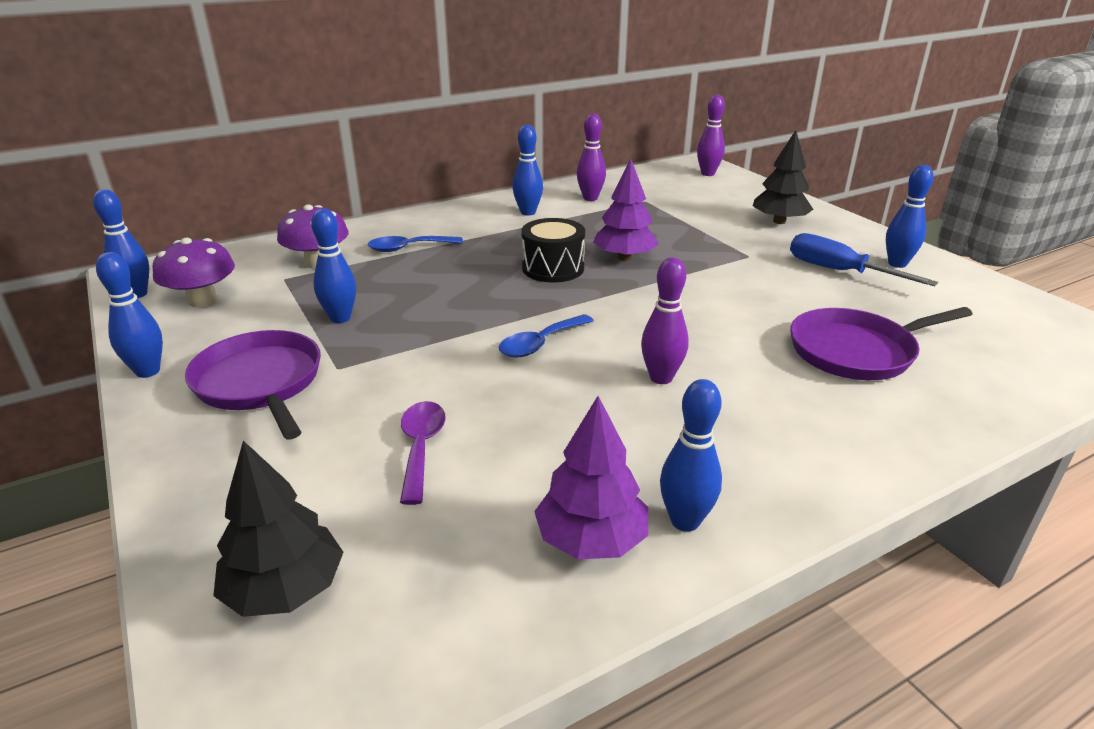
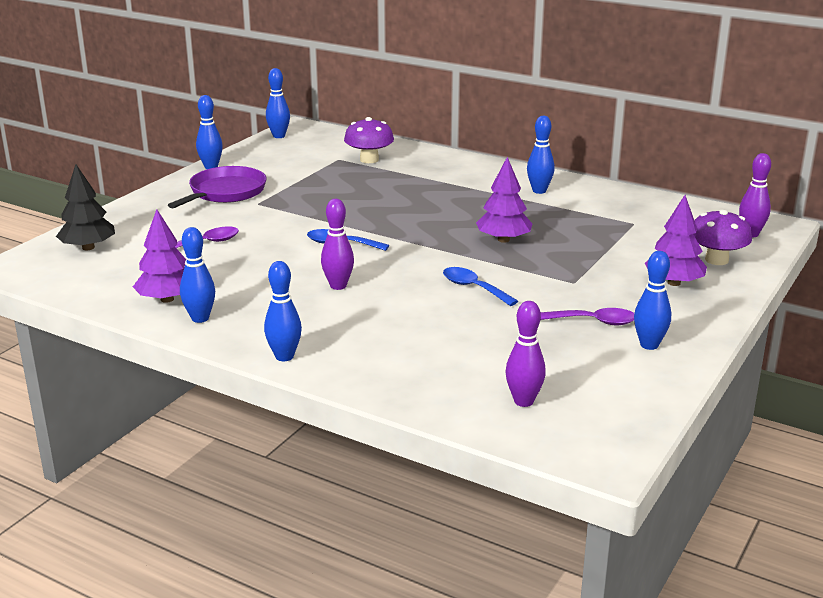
camera: 60 degrees right, 5 degrees down
(202, 300) = (290, 151): purple mushroom -> purple mushroom (716, 260)
(340, 318) = (309, 187): blue bowling pin -> blue bowling pin (284, 356)
(408, 248) = (423, 175): blue spoon -> blue spoon (473, 288)
(553, 268) = (452, 222): black drum -> none
(590, 198) = (604, 203): purple bowling pin -> purple bowling pin (523, 401)
(779, 221) = (673, 283): black tree -> purple tree
(839, 271) = (594, 321): blue screwdriver -> purple spoon
(856, 351) = (450, 344): purple pan -> none

